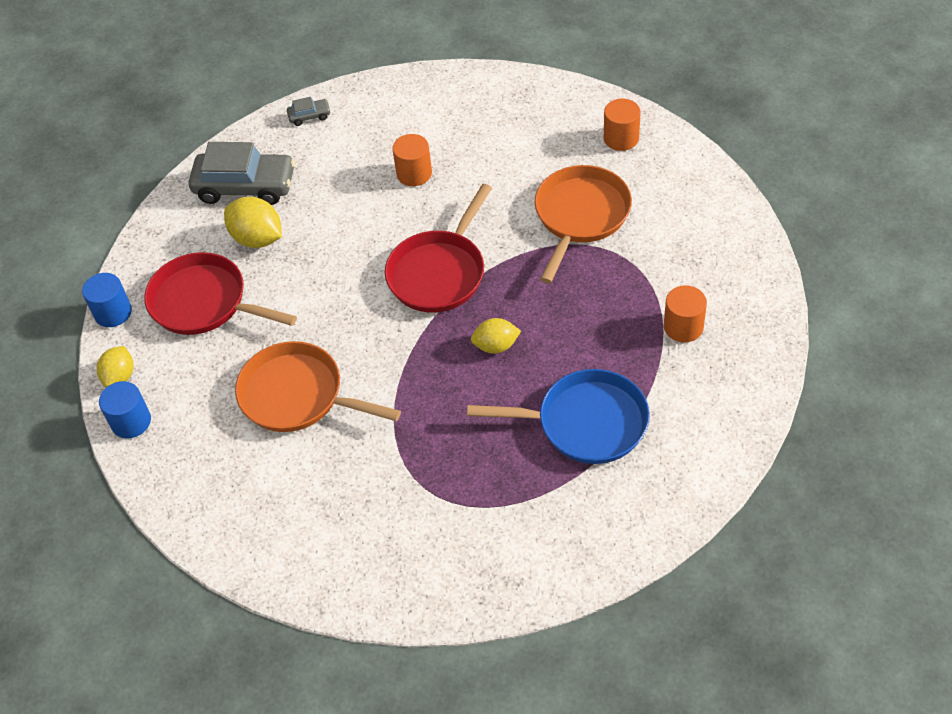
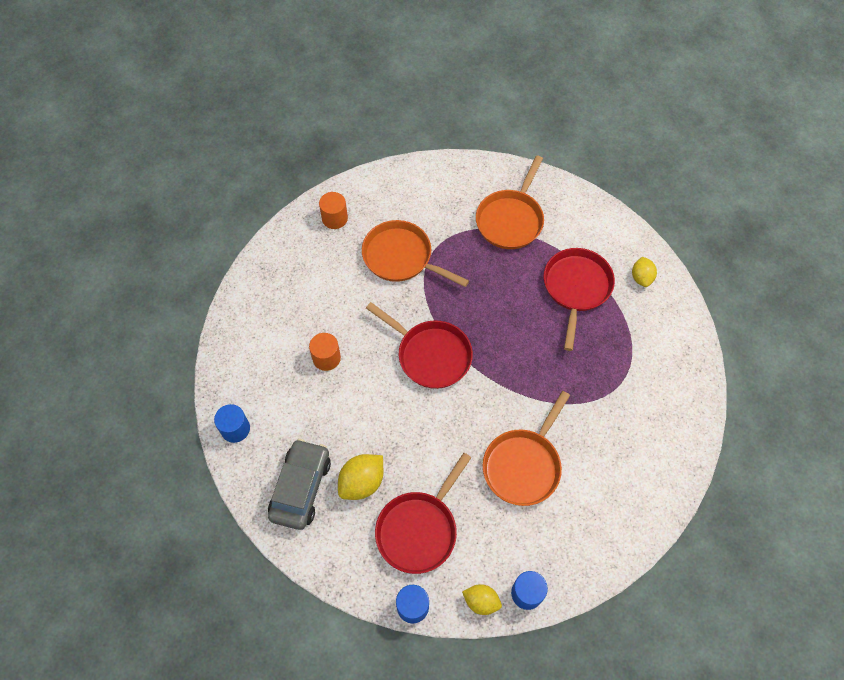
camera: 85 degrees left, 10 degrees up
(309, 116) = (235, 429): grey car -> blue cylinder
(496, 346) = (504, 329): yellow lemon -> yellow lemon (641, 278)
(585, 423) = (576, 288): blue pan -> red pan
(683, 327) = (511, 219): orange cylinder -> orange pan

